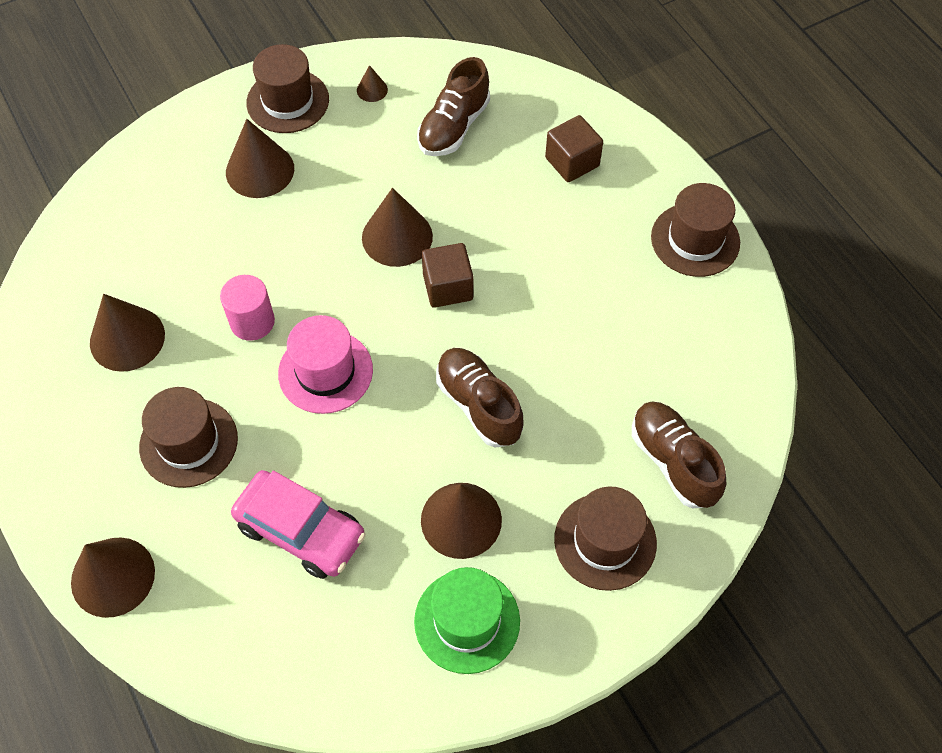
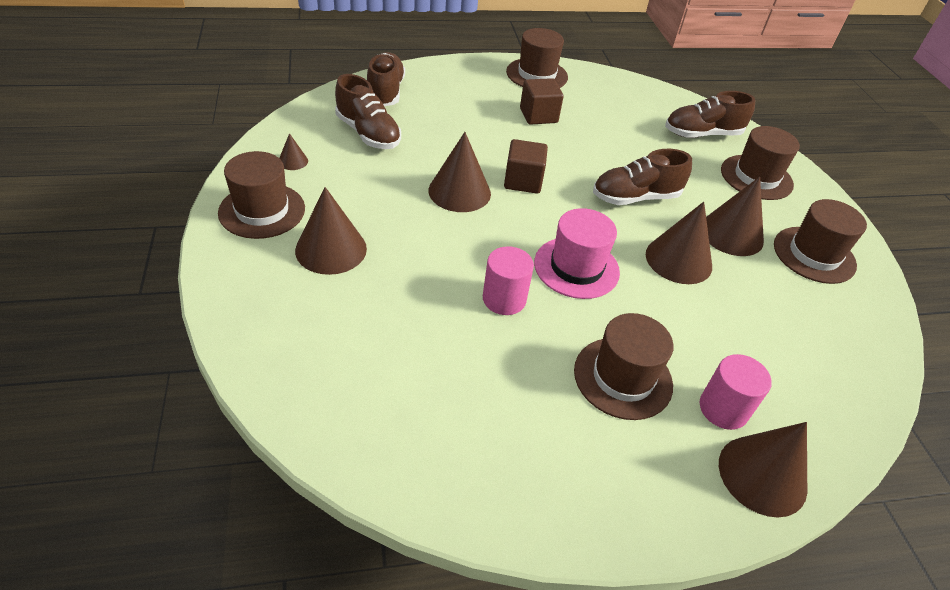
camera: 75 degrees left, 15 degrees down
(127, 338) = (481, 398): brown cone -> brown cone (678, 260)
(180, 536) = (723, 409): none -> pink cylinder
(301, 530) = (728, 323): pink car -> none
(467, 621) = (814, 255): green hat -> brown hat
(544, 110) = (385, 92): none -> brown shoe
(572, 162) = (441, 96): brown cube -> brown cube (538, 115)

